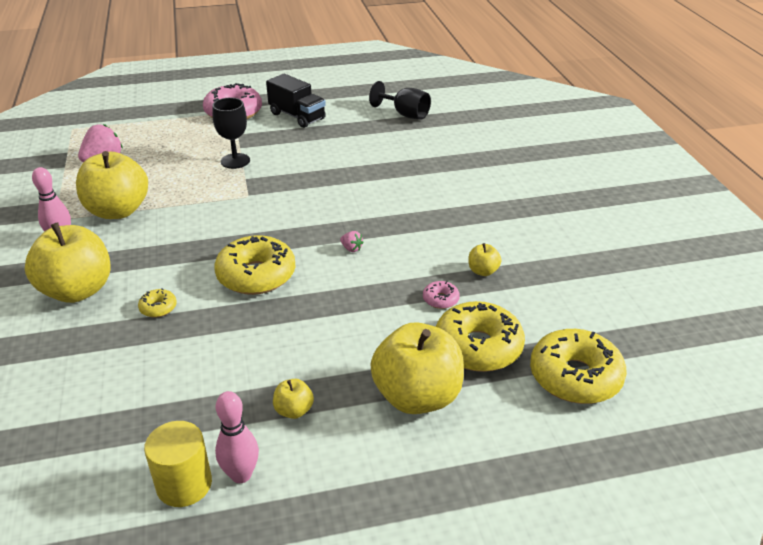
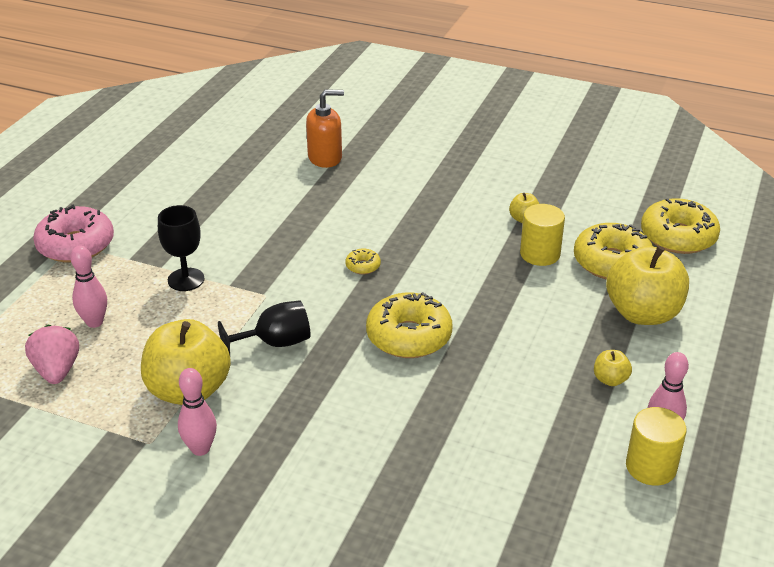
camera: 55 degrees left, 0 degrees up
(77, 290) = (315, 460): yellow apple -> none
(158, 308) = (400, 413): yellow donut -> yellow donut (363, 266)
(161, 151) = (94, 322): none -> pink bowling pin
(297, 116) = (145, 209): black truck -> none
(351, 249) = (424, 269): pink strawberry -> none
(405, 114) = (232, 149): black goblet -> black goblet (275, 343)
(440, 299) = (540, 254): pink donut -> yellow cylinder
(444, 150) = (325, 158): none -> orange soap dispenser

